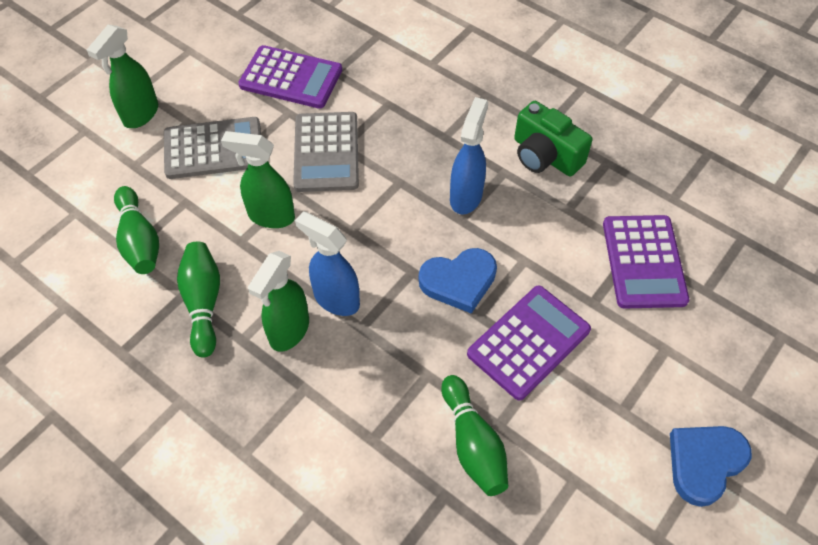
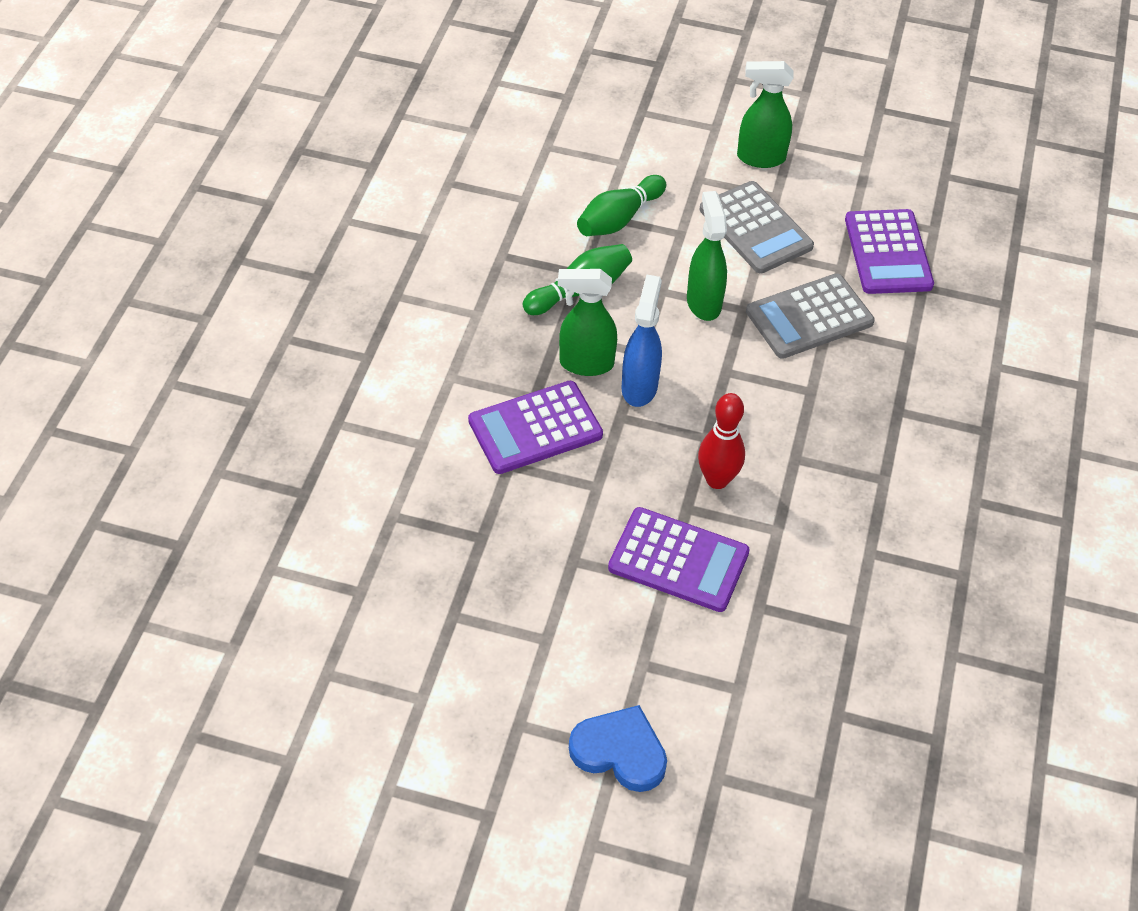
camera: 65 degrees right, 5 degrees down
(459, 281) = (717, 480): blue heart -> red bowling pin
(466, 196) = (828, 454): blue spray bottle -> none
(473, 444) = (543, 544): green bowling pin -> none
(545, 155) = (932, 511): green camera -> none
(644, 262) = (841, 643): purple calculator -> purple calculator (535, 428)

